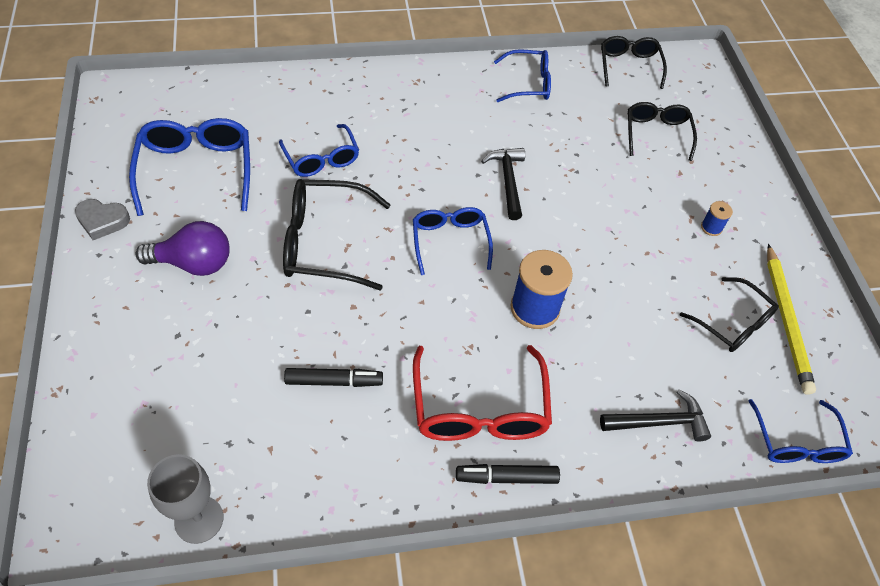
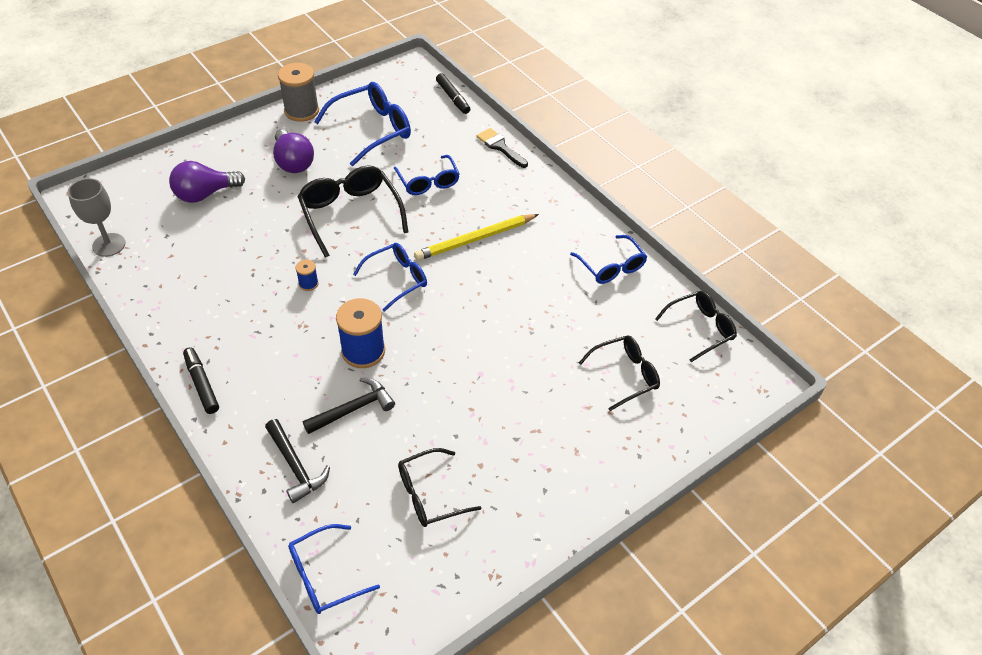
camera: 65 degrees right, 5 degrees down
(102, 221) = (302, 111): grey heart -> grey spool
(181, 375) = (205, 194): none -> purple light bulb
(311, 83) = (500, 147): none -> black brush
(321, 159) = (428, 182): blue glasses -> blue glasses turned 60 degrees counterclockwise
(334, 381) = (236, 264): black marker -> black marker (453, 98)
(479, 408) = (253, 349): red glasses -> none
(507, 181) = (485, 291): black hammer -> black hammer (353, 409)
(711, 227) = (535, 449): blue spool -> blue spool (308, 284)
(732, 323) = (430, 494): black glasses -> black glasses turned 45 degrees clockwise
(786, 320) = (460, 538): yellow pencil -> yellow pencil (475, 239)

